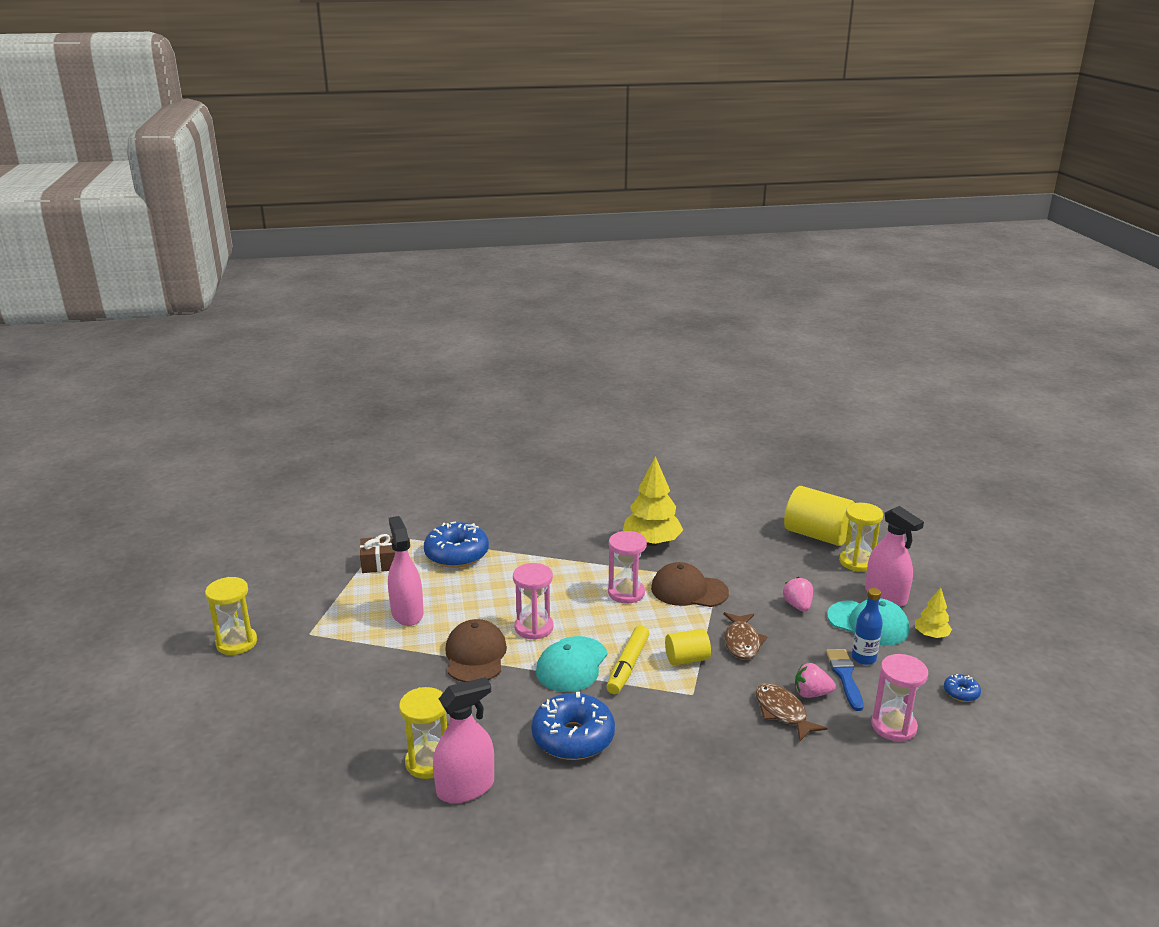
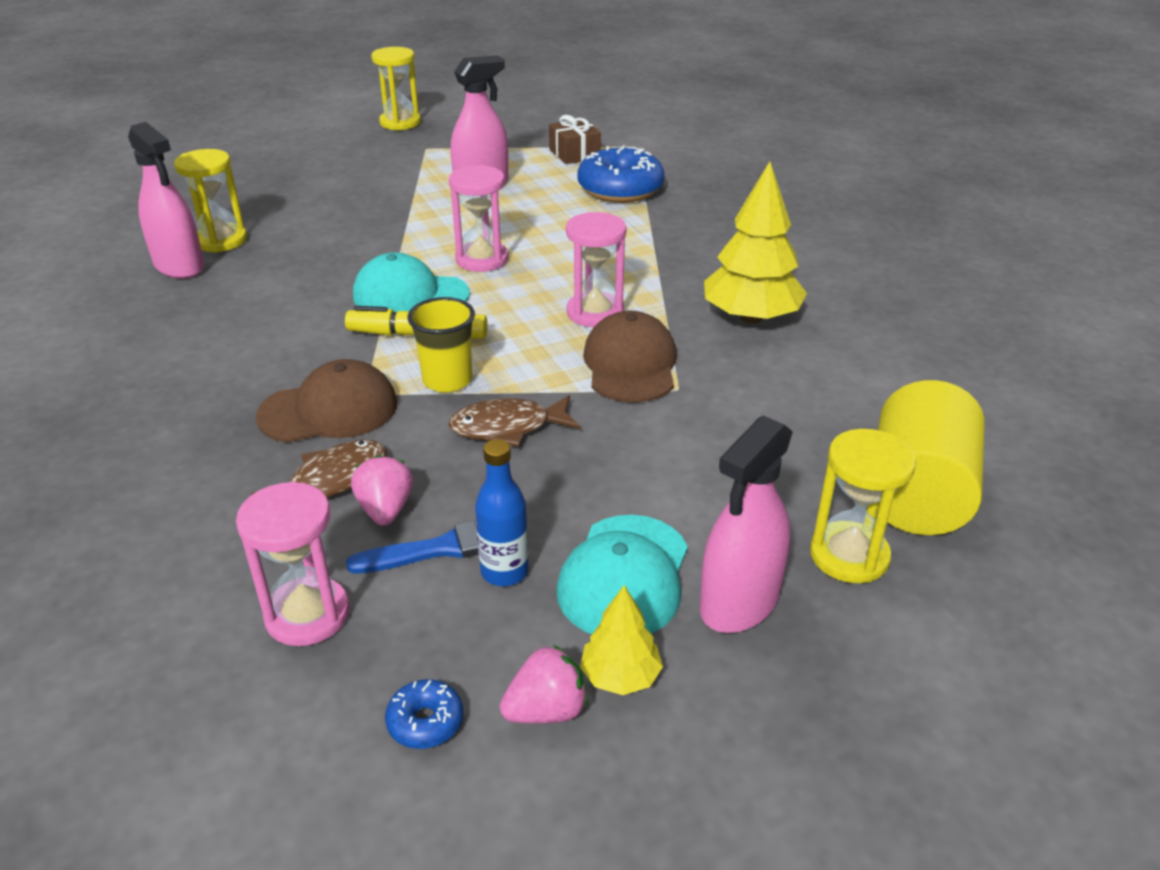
camera: 75 degrees right, 10 degrees up
(475, 655) = (412, 234): brown cap -> brown cap (329, 410)
(573, 737) = (265, 315): blue donut -> none
(687, 659) = (447, 380): yellow cylinder -> yellow cup
(797, 605) = (643, 481): pink strawberry -> pink strawberry (546, 710)

